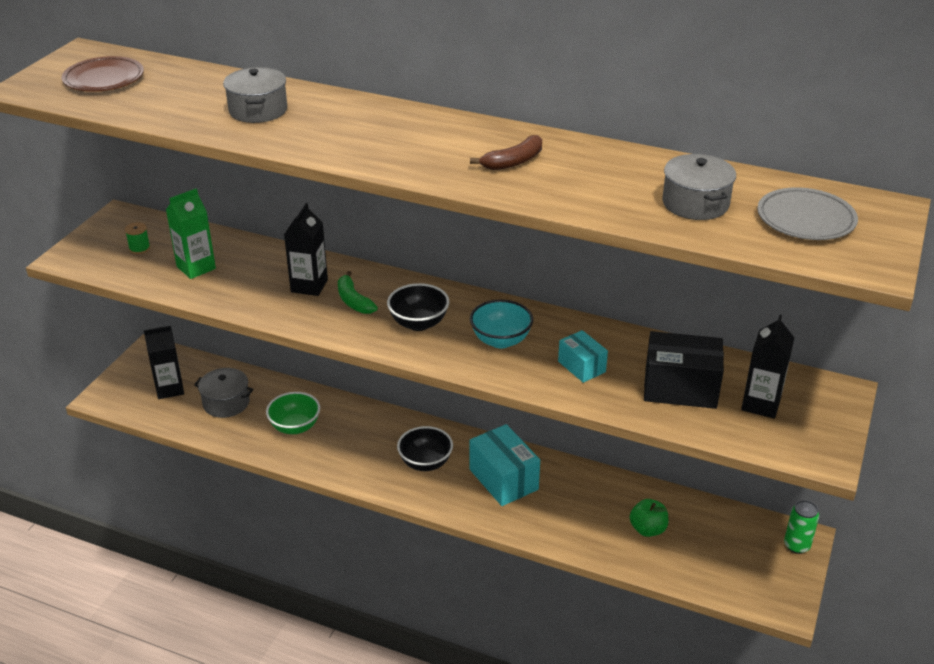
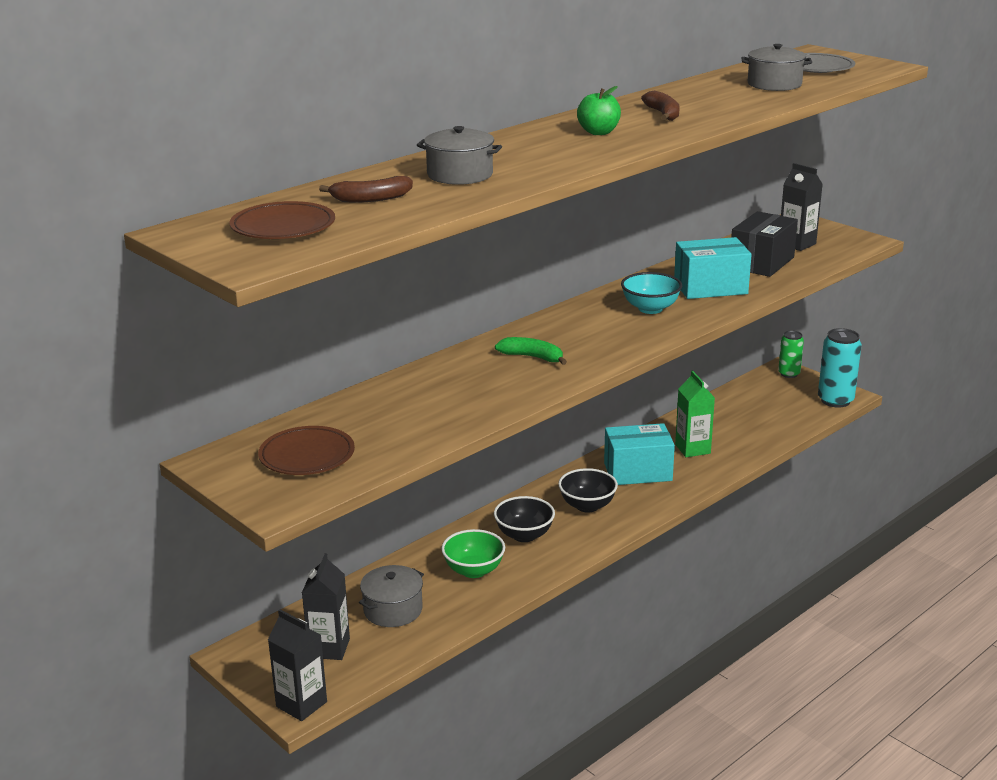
camera: 65 degrees left, 10 degrees down
(139, 248) = (307, 456): green spool -> brown plate
(180, 92) = (371, 199): none -> brown banana
(196, 268) = (387, 427): green carton -> green carton (692, 449)
(309, 286) = (485, 373): black carton -> black carton (301, 704)
(353, 301) = (532, 357): green banana -> green banana turned 150 degrees counterclockwise
(418, 323) = (596, 335): black bowl -> black bowl (524, 535)
(581, 367) = (710, 288): turquoise box -> turquoise box, size x1.72
(647, 529) = (739, 424): green apple -> green apple (598, 132)
(763, 598) = (835, 400): none -> turquoise can

